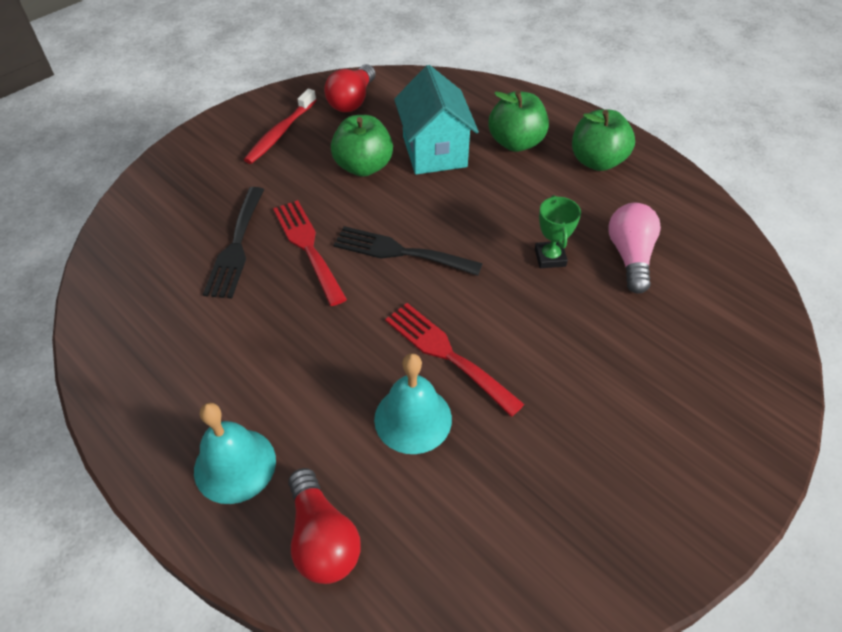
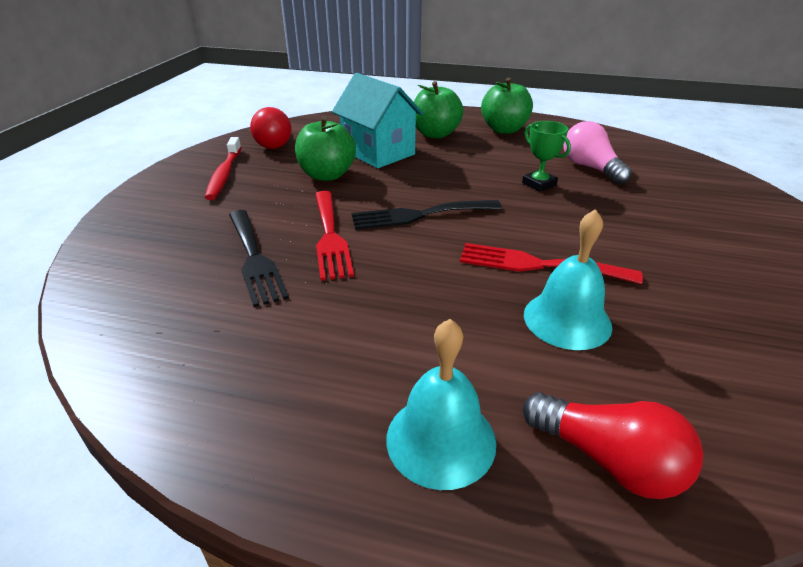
camera: 30 degrees left, 15 degrees down
(307, 246) = (330, 237): red fork -> red fork turned 135 degrees counterclockwise

